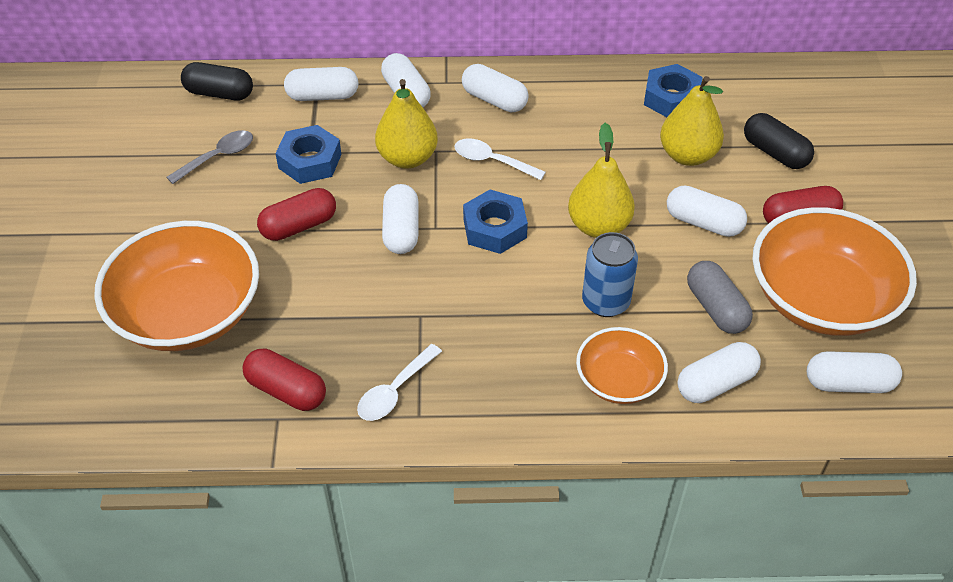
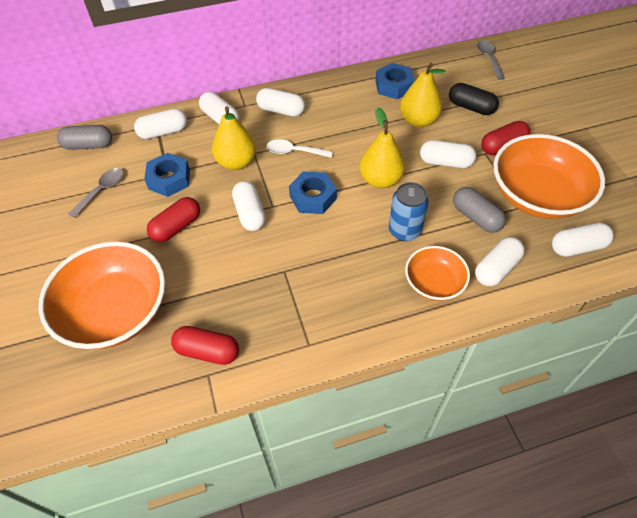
camera: 15 degrees left, 5 degrees up
(219, 93) = (88, 145): black capsule -> grey capsule
(395, 391) = (285, 331): white spoon -> none
(834, 87) = (489, 59): none -> grey spoon

